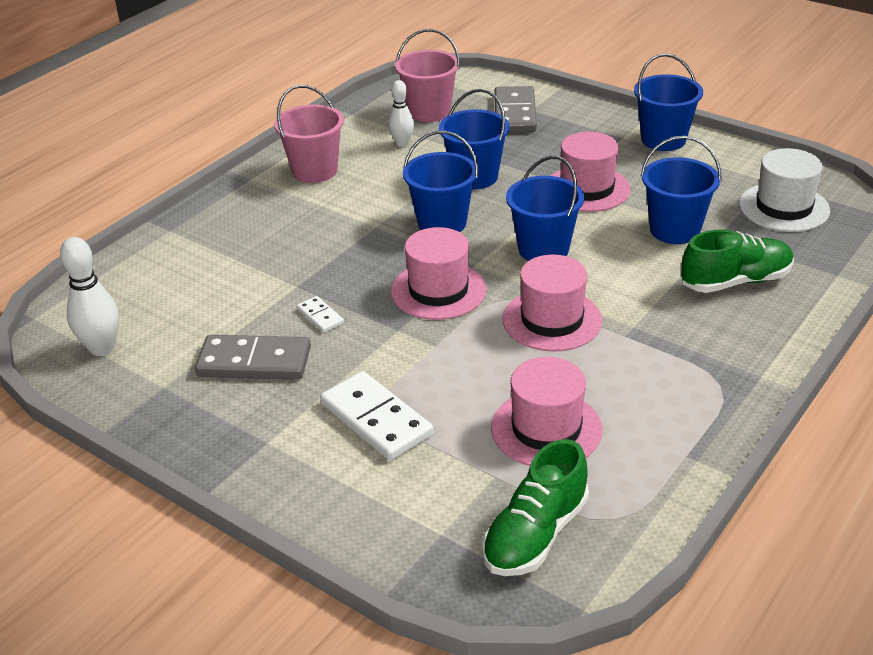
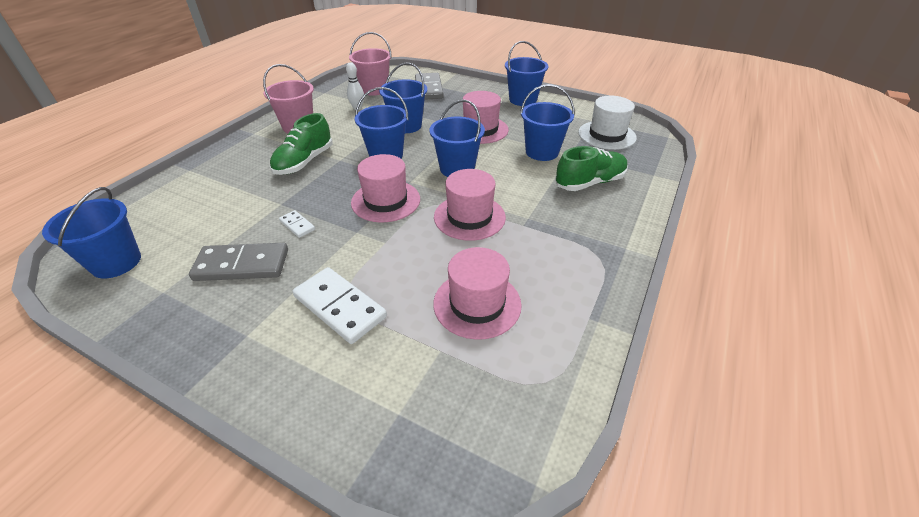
camera: 10 degrees left, 5 degrees up
(102, 348) = (116, 262): white bowling pin -> blue bucket
(535, 534) = (481, 405): green shoe -> green shoe (304, 162)

